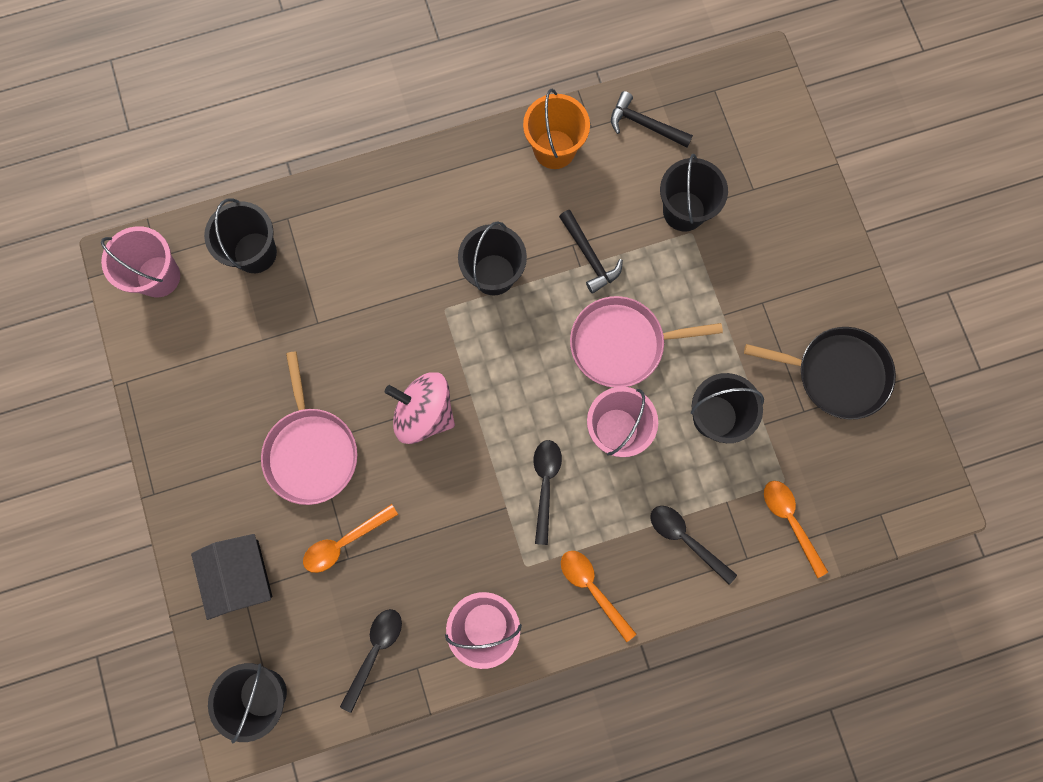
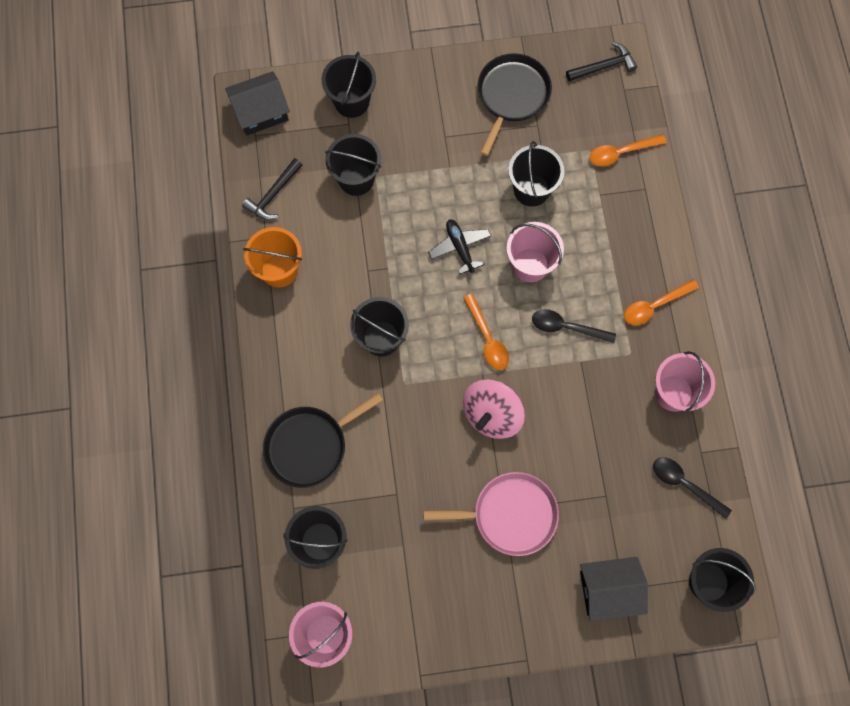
camera: 80 degrees left, 5 degrees down
(344, 542) = (592, 497): orange spoon -> orange spoon (487, 338)
(358, 221) = (310, 445): none -> black pan
(589, 256) = (380, 259): black hammer -> black hammer (603, 66)
(622, 344) = (460, 247): pink pan -> black plane
(685, 539) = (624, 230): black spoon -> none
(745, 90) = (261, 112): none -> black house
(782, 187) = (351, 102): none -> black bucket

